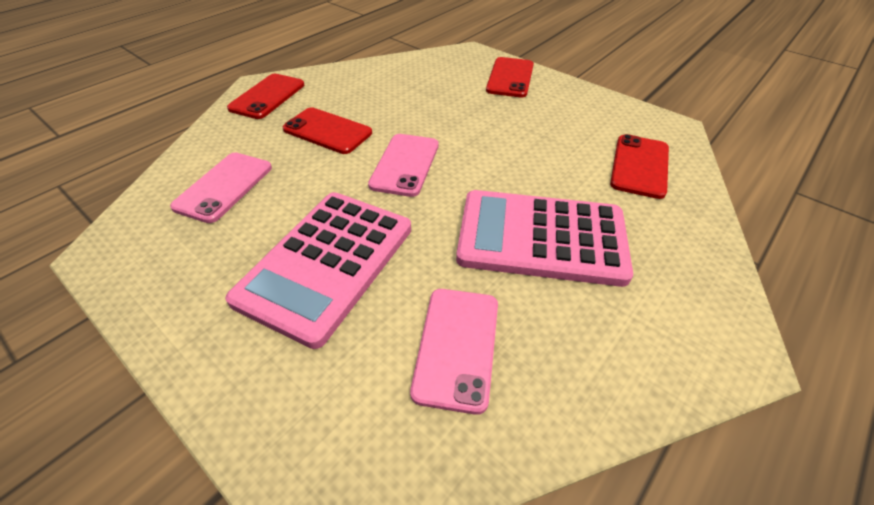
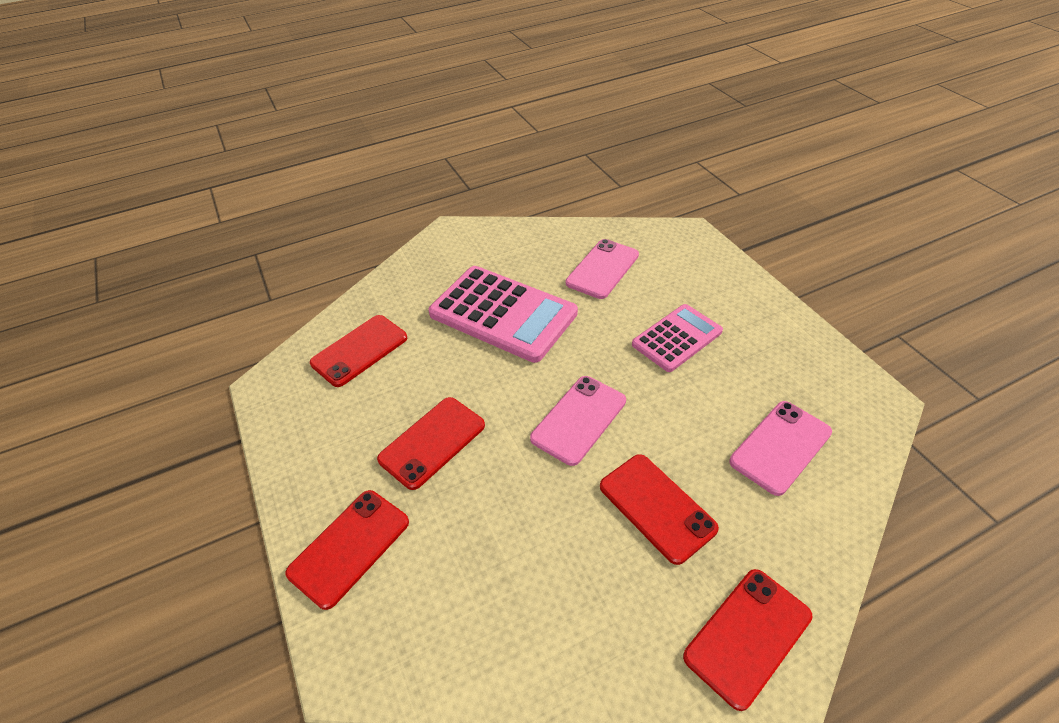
camera: 155 degrees left, 0 degrees up
(326, 263) = (677, 338): pink calculator -> pink calculator, size x0.60
(509, 126) = (432, 442): none -> red phone

